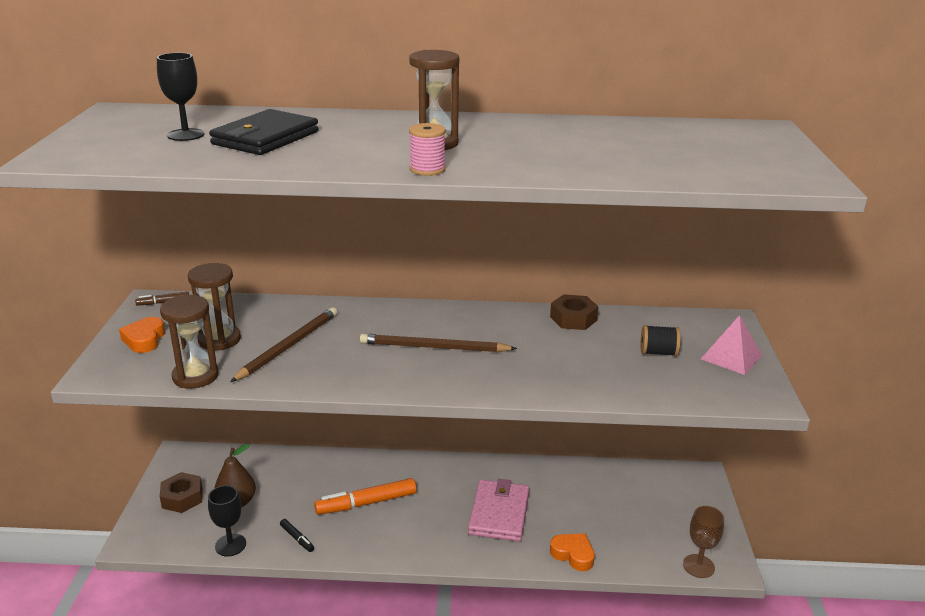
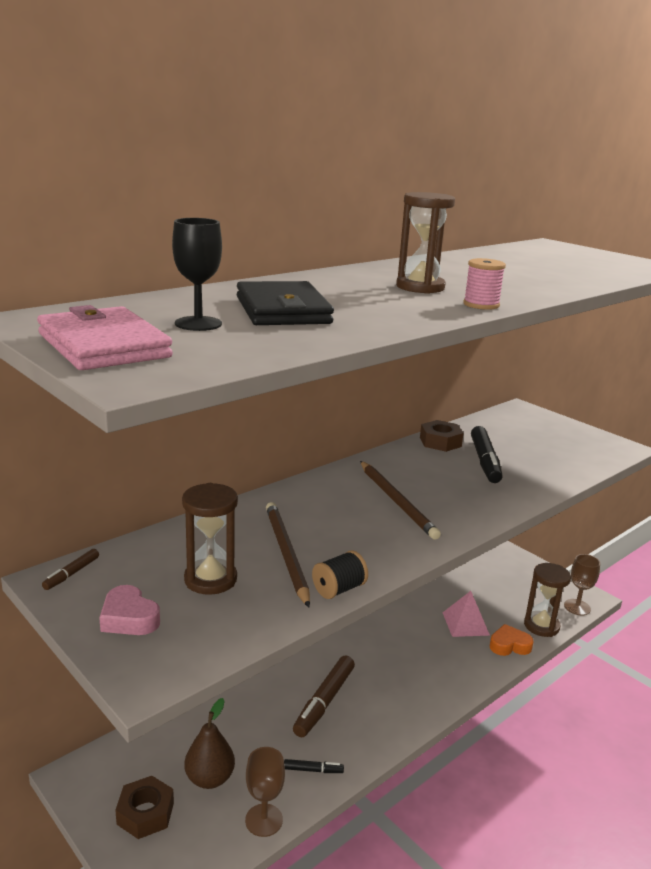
camera: 45 degrees left, 5 degrees down
(144, 339) = (129, 618): orange heart -> pink heart
(195, 376) = (257, 622): brown hourglass -> brown hourglass (541, 626)
(230, 545) = (264, 820): black goblet -> brown goblet
(366, 503) = (324, 702): orange marker -> brown marker
(433, 347) = (397, 501): brown pencil -> brown pencil turned 75 degrees counterclockwise
(499, 513) = (426, 647): pink wallet -> pink wallet (103, 345)
(579, 350) = (485, 461): none -> black marker
(658, 352) = (527, 444): black spool -> black spool (339, 589)
(731, 357) = (563, 430): pink pyramid -> pink pyramid (465, 623)

